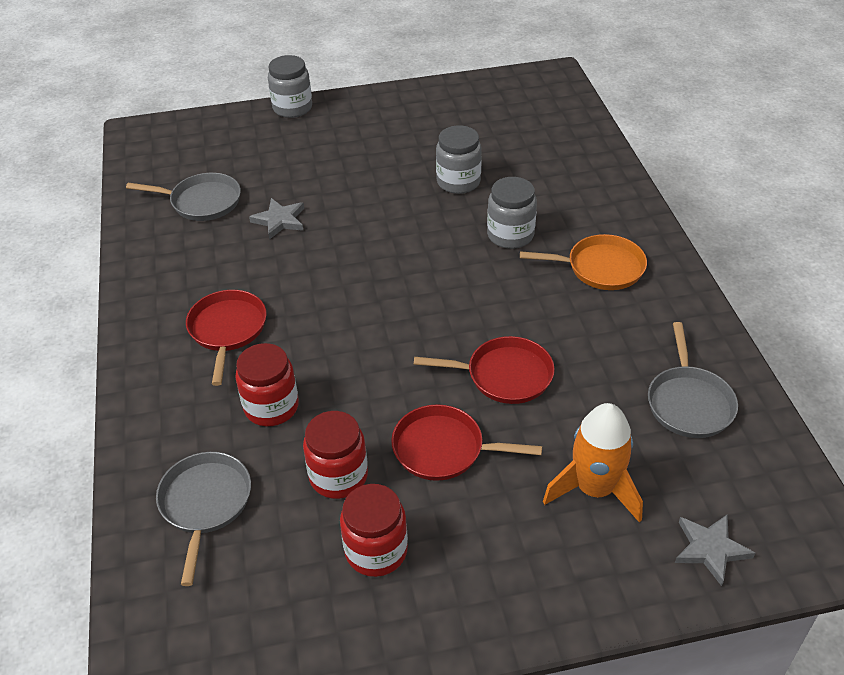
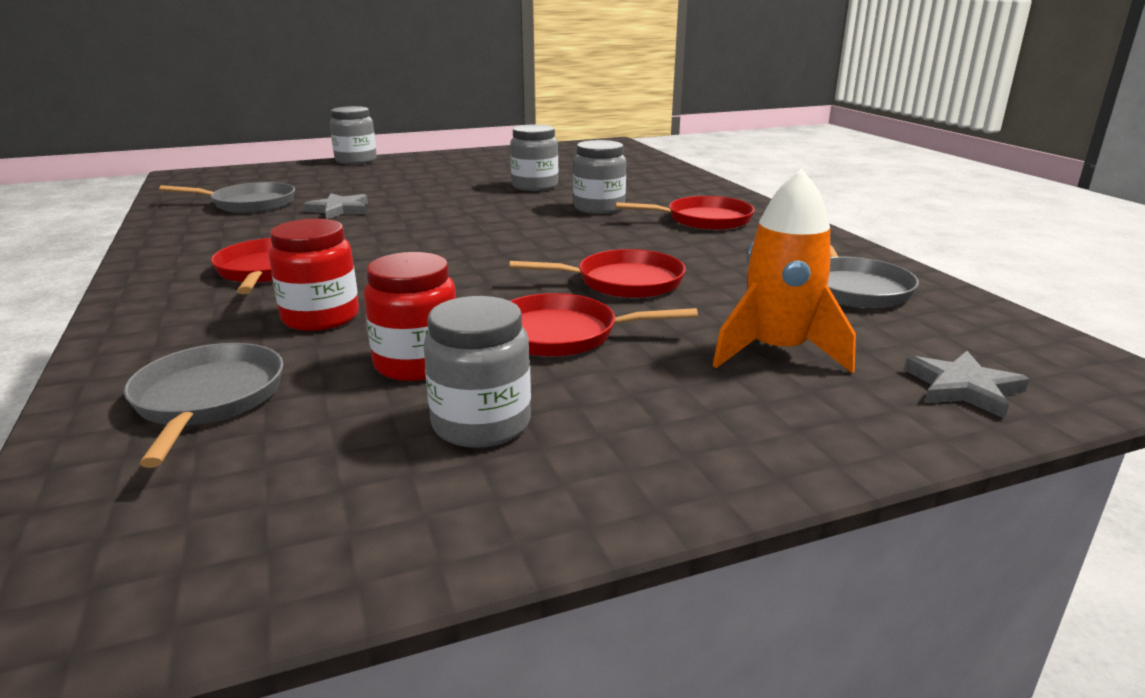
camera: 10 degrees left, 20 degrees down
(376, 551) = (481, 424): red jar -> grey jar
(600, 268) = (704, 220): orange pan -> red pan

